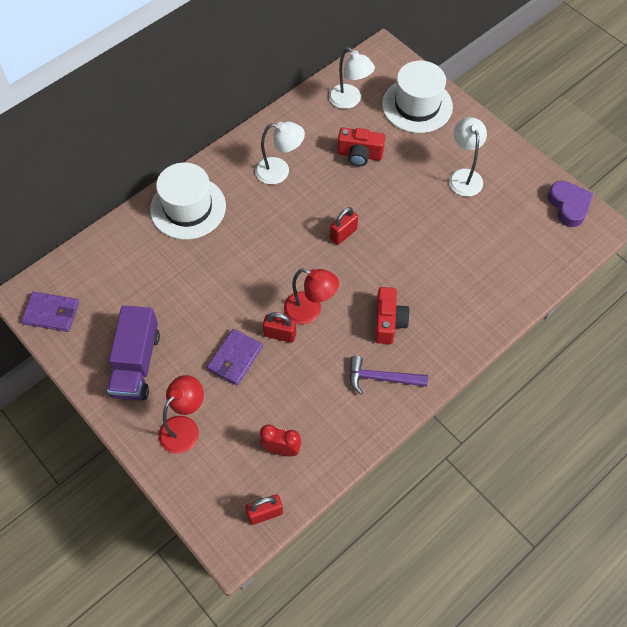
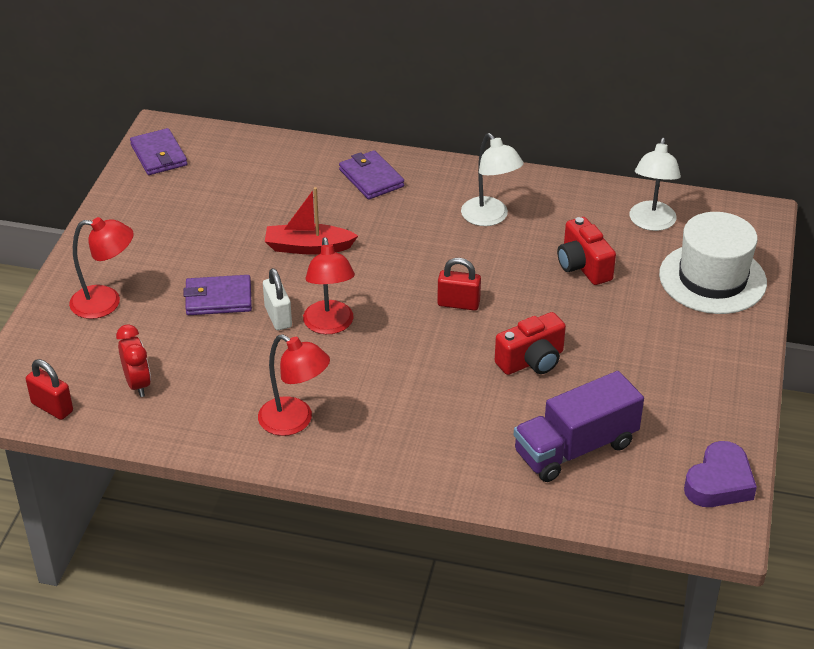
camera: 55 degrees right, 20 degrees down
(136, 364) = (151, 235): purple truck -> purple truck (575, 448)
(188, 208) = (371, 178): white hat -> purple wallet
(226, 280) = (308, 247): none -> red boat
(280, 334) = (278, 317): red padlock -> white padlock
(381, 378) = (295, 421): purple hammer -> red lamp
(388, 322) = (375, 394): red camera -> red camera (532, 361)
(464, 176) = (653, 365): white lamp -> none

